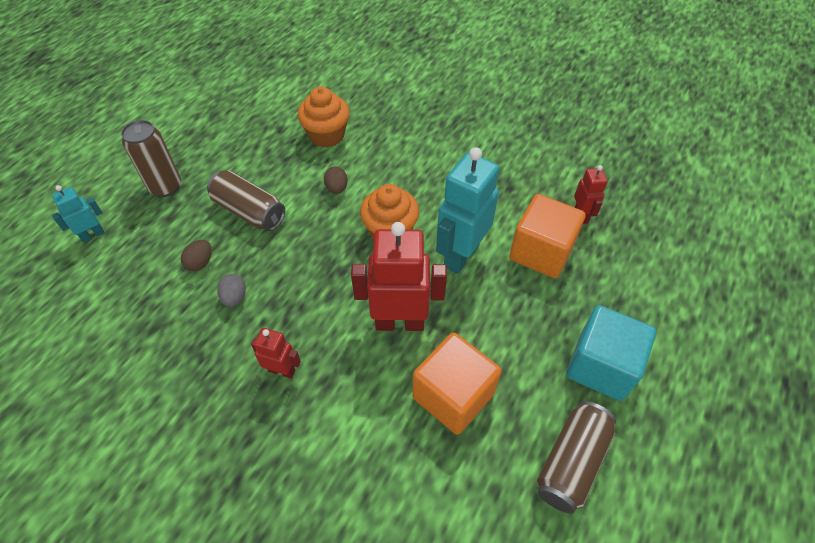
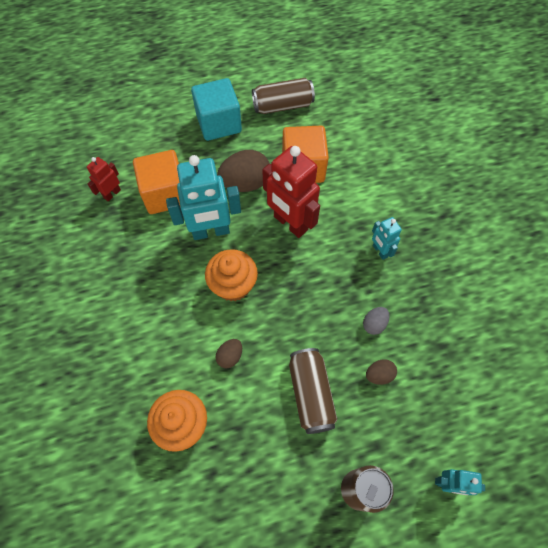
camera: 135 degrees left, 10 degrees up
(282, 370) = (380, 251): red robot -> turquoise robot
(488, 324) = (245, 183): none -> brown egg

